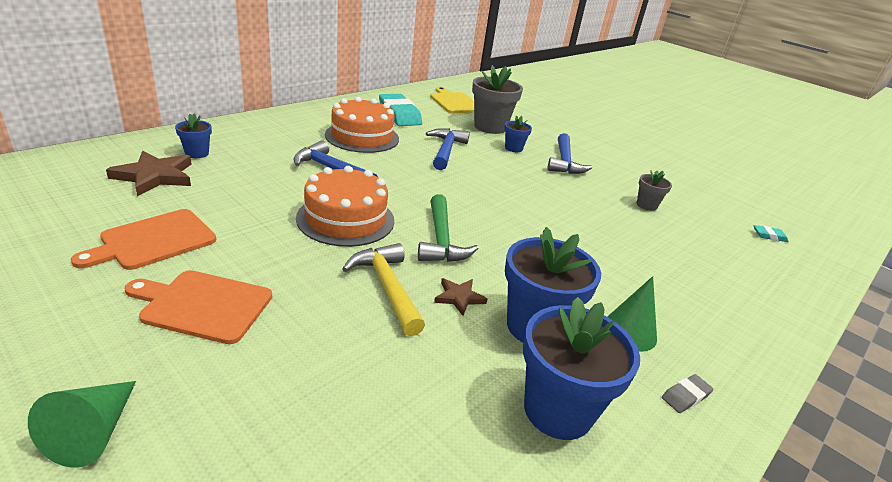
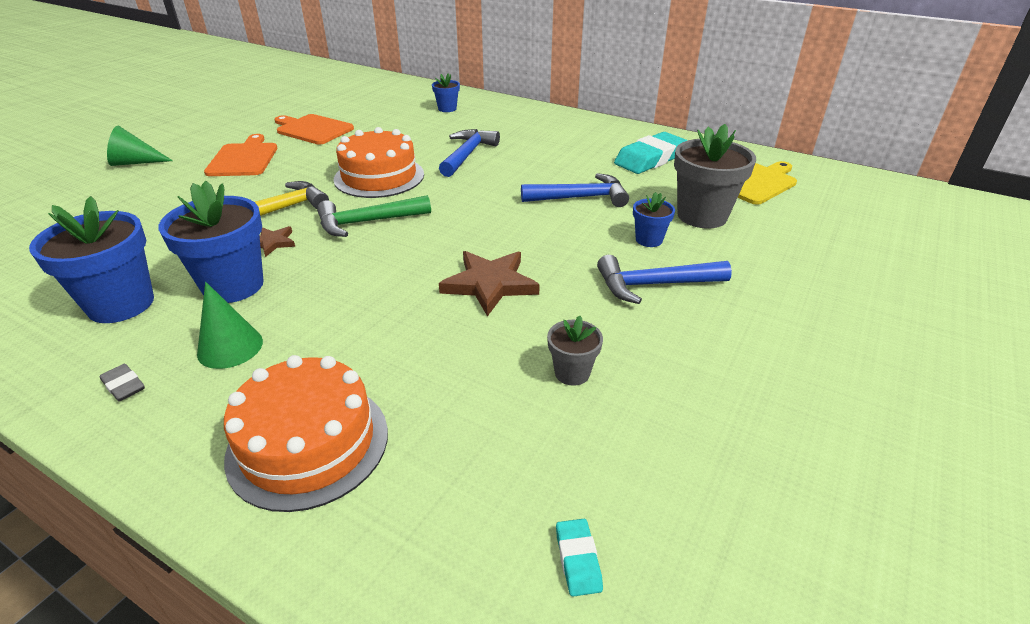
camera: 80 degrees right, 5 degrees up
(155, 176) = (399, 108): brown star -> brown star (490, 284)
(362, 137) = (558, 153): orange cake -> orange cake (308, 443)

